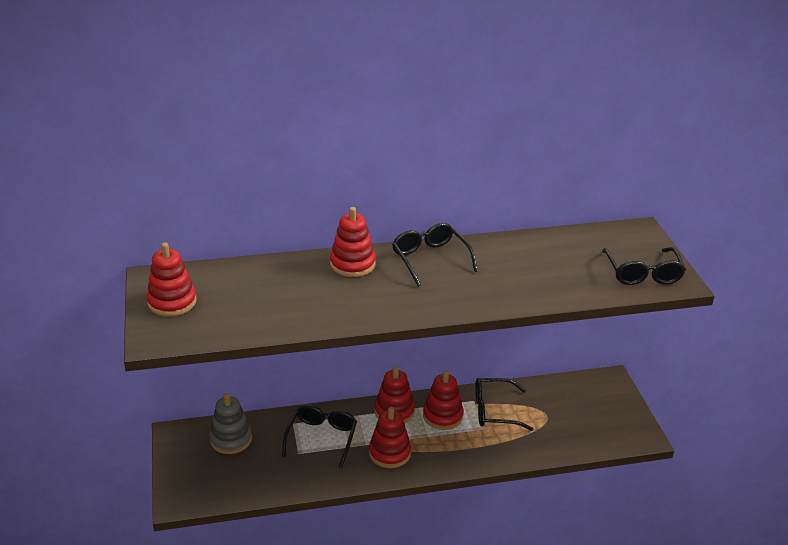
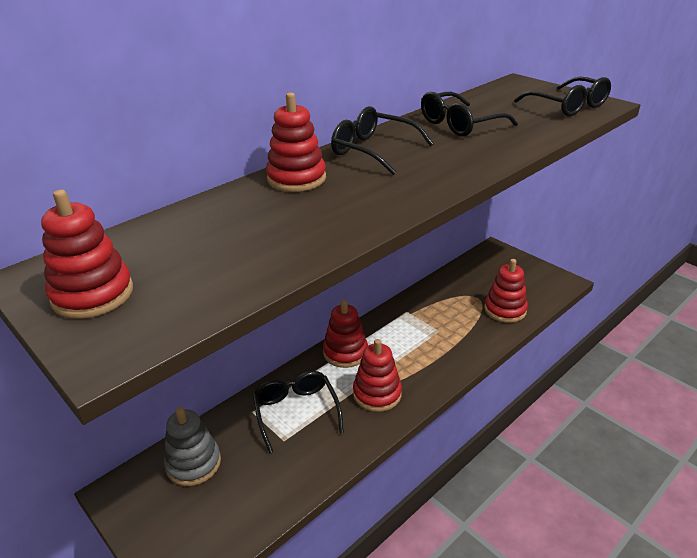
camera: 30 degrees left, 0 degrees up
(442, 416) = (393, 336): red stacking toy -> red stacking toy (505, 310)
(494, 411) = (432, 312): black glasses -> black glasses (459, 125)

